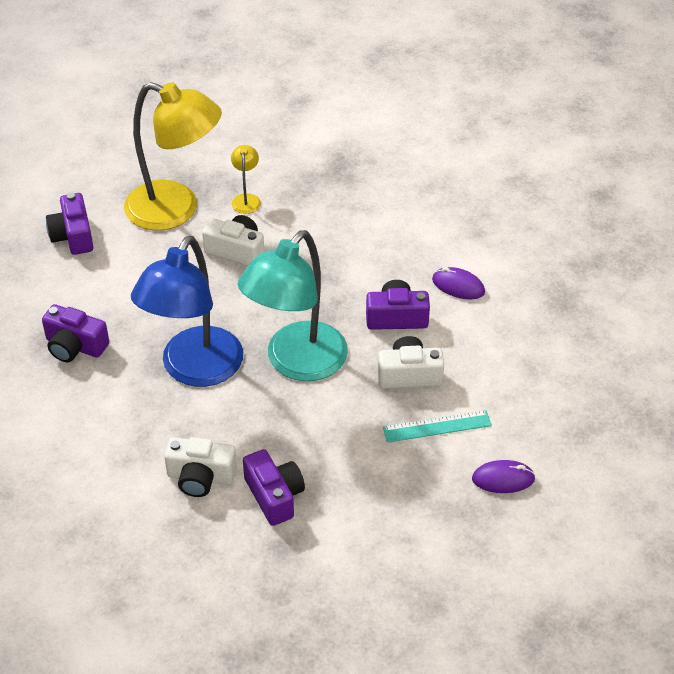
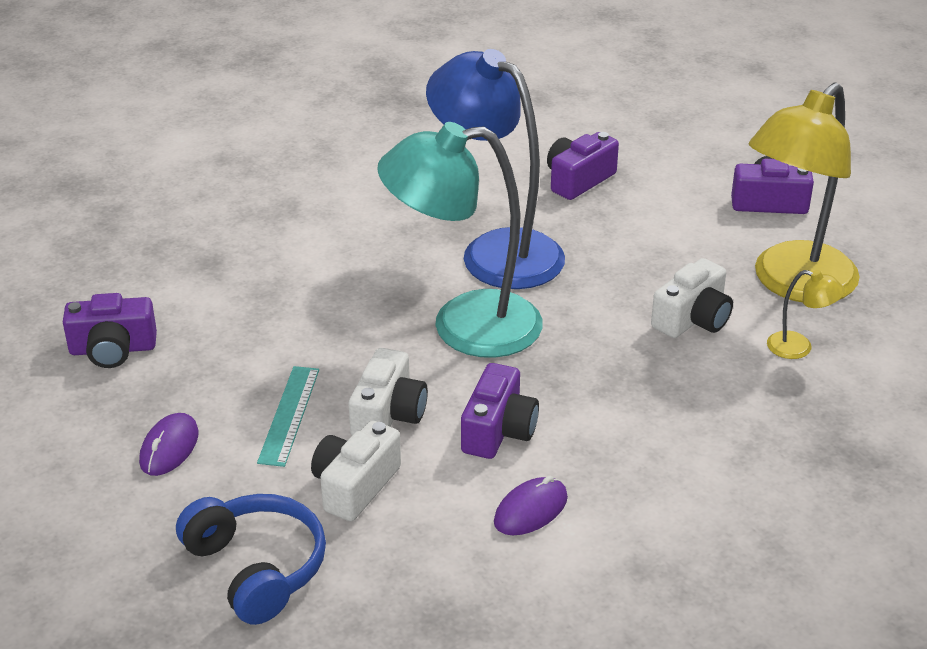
camera: 110 degrees right, 10 degrees down
(200, 477) = (339, 228): white camera -> white camera (355, 486)
(274, 496) = (278, 270): purple camera -> purple camera (113, 349)
(296, 363) = (464, 326): turquoise lamp -> turquoise lamp turned 60 degrees counterclockwise
(575, 392) = (257, 568): none -> blue headphones

